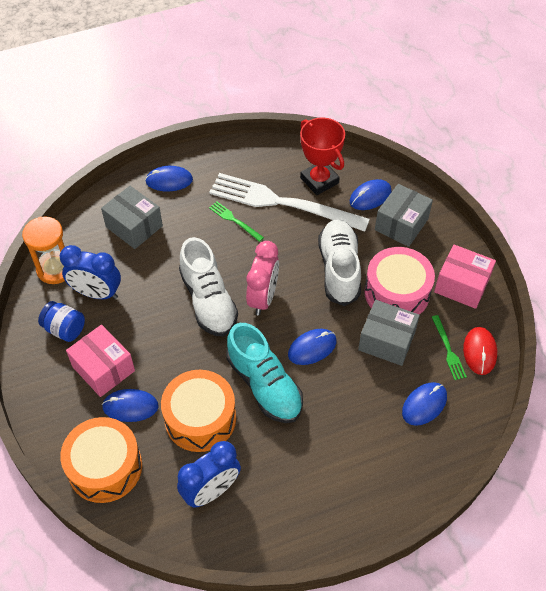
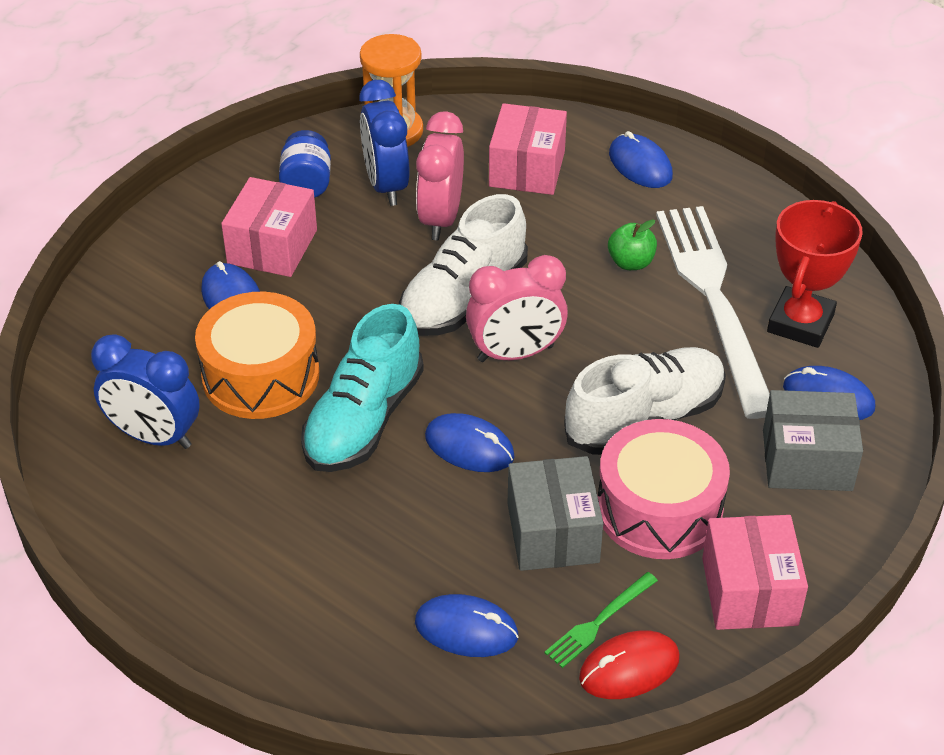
camera: 60 degrees right, 10 degrees down
(105, 467) = (126, 316): orange drum -> none
(134, 226) = (527, 169): grey box -> pink box
(142, 281) = (441, 219): none -> pink clock
(234, 220) = (631, 262): green fork -> green apple

